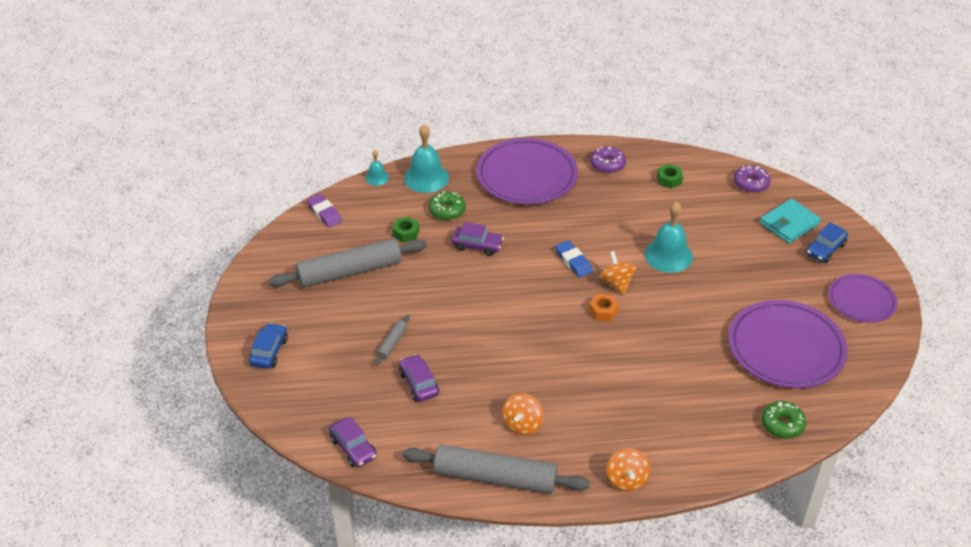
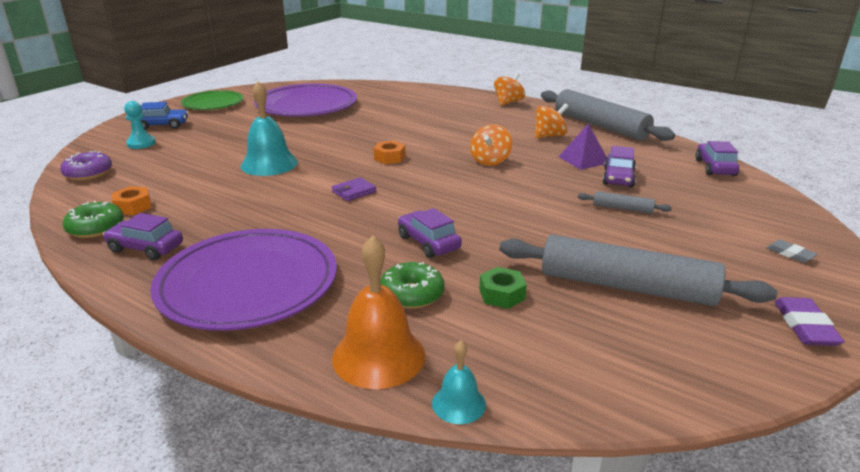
camera: 140 degrees left, 15 degrees down
(269, 351) = (790, 254): blue car -> grey eraser
(324, 213) = (612, 387): purple eraser -> purple eraser (805, 326)
(392, 343) = (622, 208): grey rolling pin -> grey rolling pin turned 45 degrees clockwise
(426, 177) = (378, 356): turquoise bell -> orange bell
(463, 397) = (583, 160): none -> purple pyramid
(573, 261) = (354, 192): blue eraser -> purple wallet
(607, 165) = (146, 248): purple donut -> purple car
(616, 283) = (346, 166): orange spinning top -> orange spinning top (490, 161)
(669, 180) = (133, 207): green nut -> orange nut
(782, 424) = (377, 90): green donut -> green donut (96, 228)
(789, 224) = (141, 143): turquoise wallet -> turquoise pawn
(861, 301) = (213, 103): purple plate -> green plate

